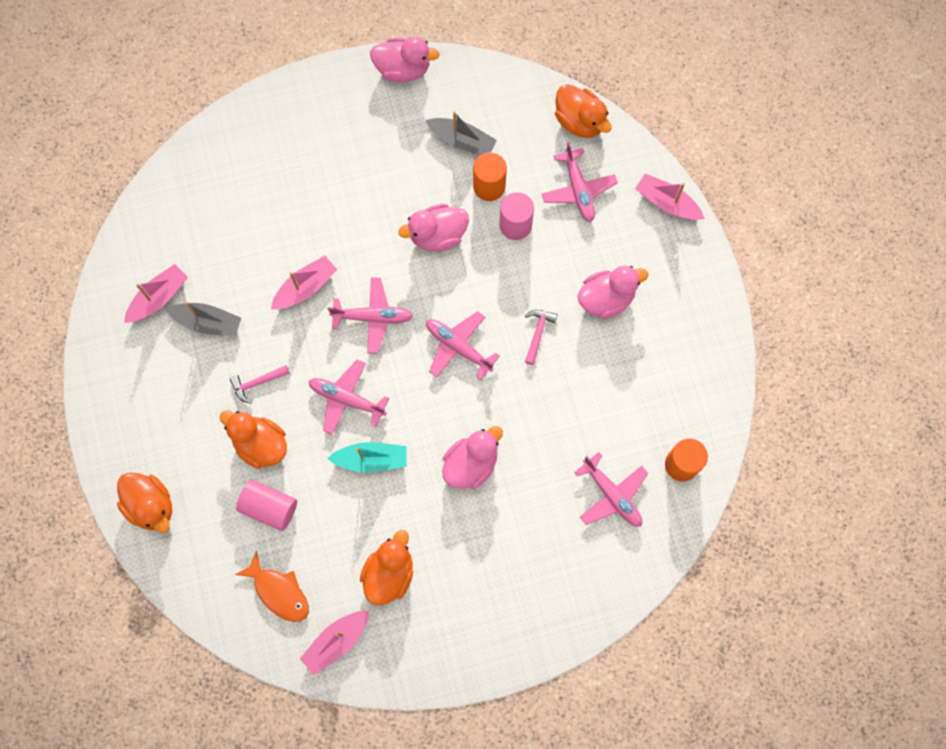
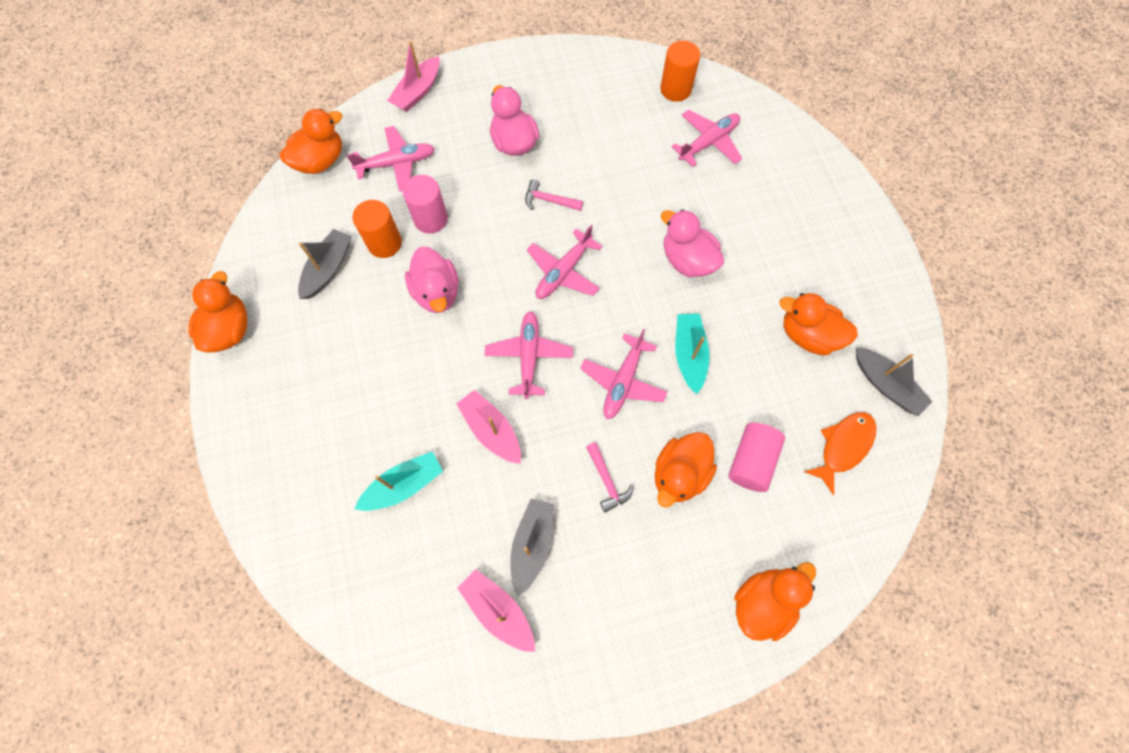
camera: 90 degrees left, 5 degrees down
(261, 221) = (404, 485): none -> turquoise boat
(336, 641) = (886, 385): pink boat -> grey boat
(403, 69) = (229, 329): pink duck -> orange duck

